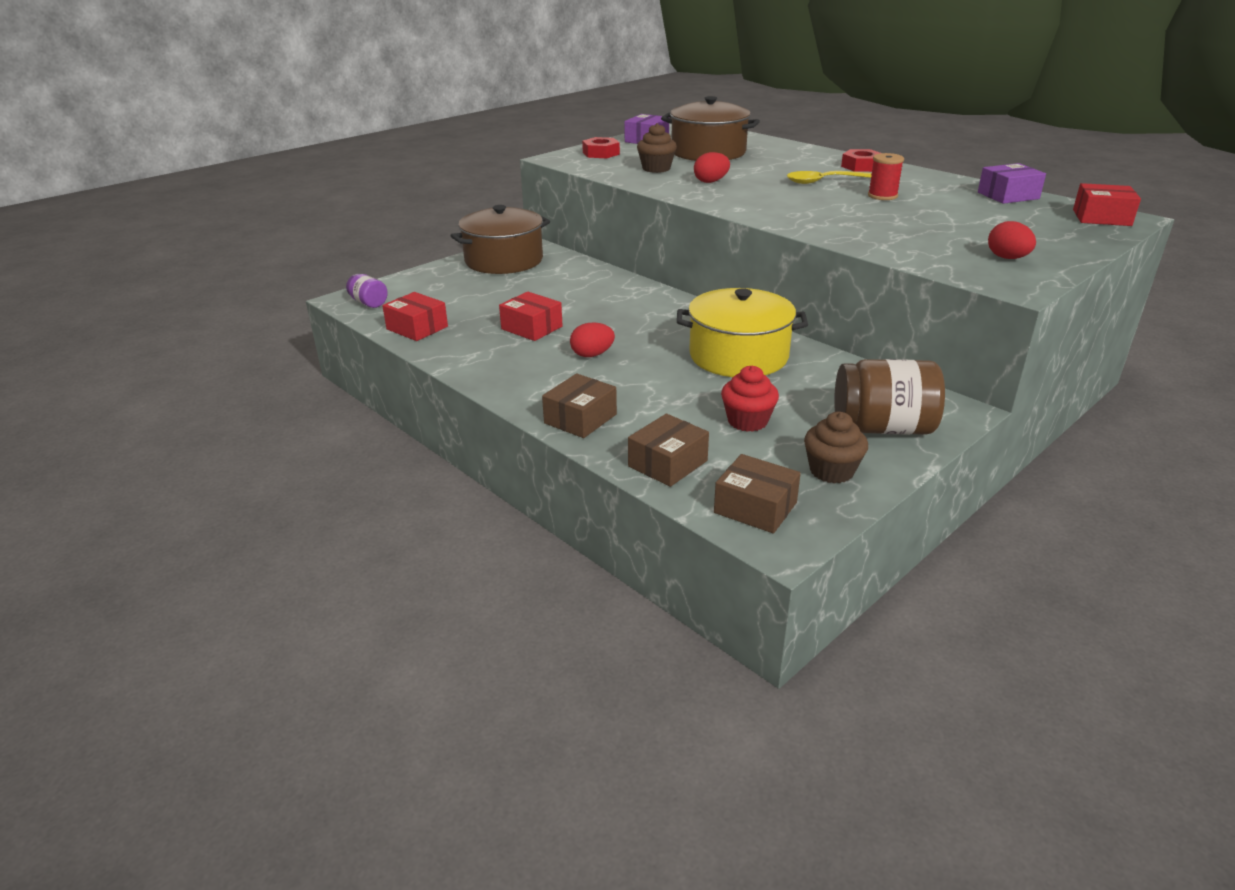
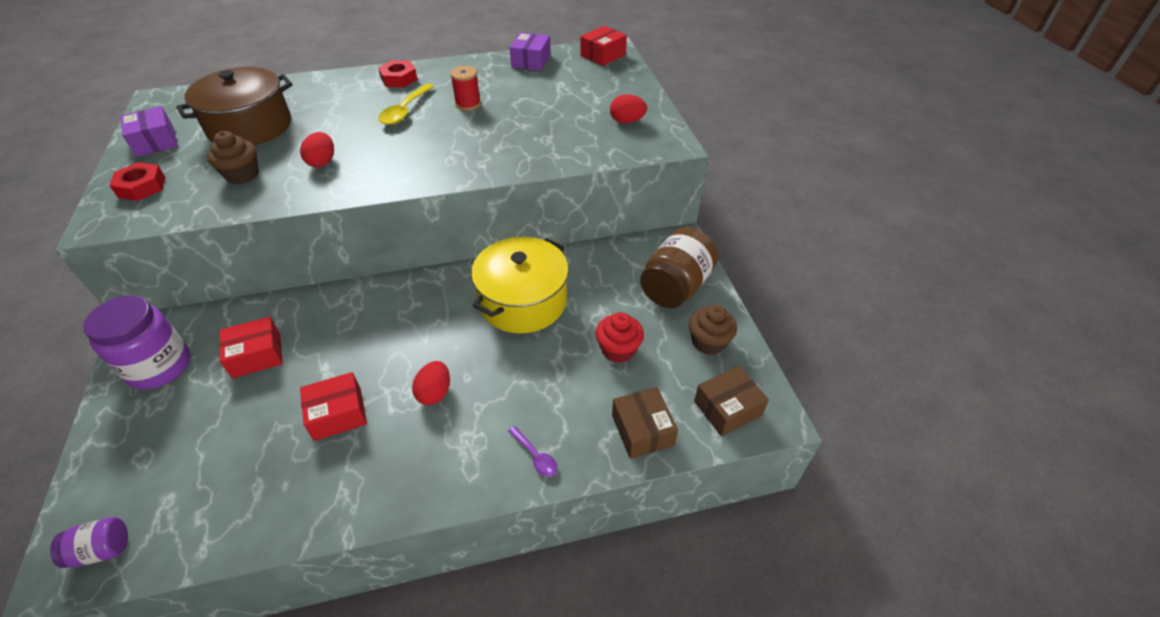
camera: 60 degrees left, 15 degrees up
(417, 328) = (228, 520): red box -> red box (257, 355)
(504, 260) = (159, 367): brown pot -> purple jar
(580, 419) = (535, 456): brown box -> purple spoon

